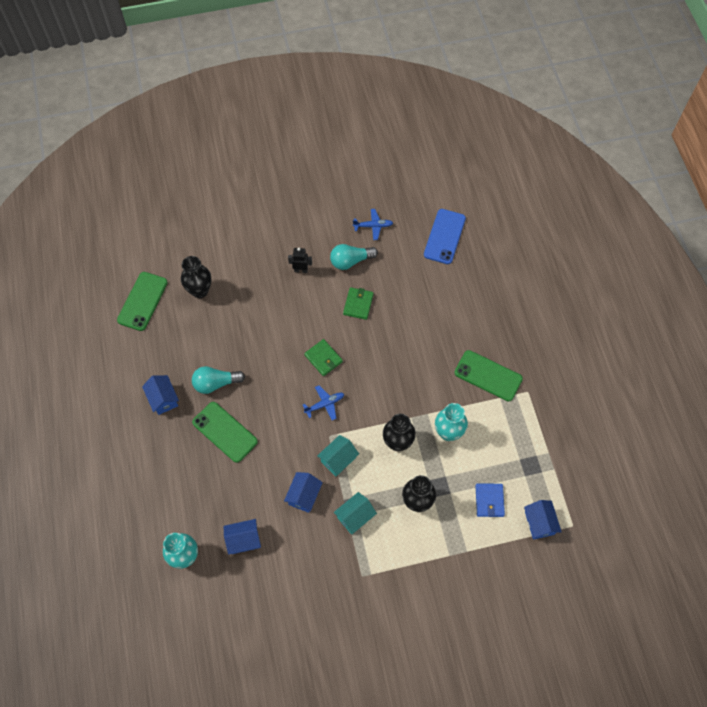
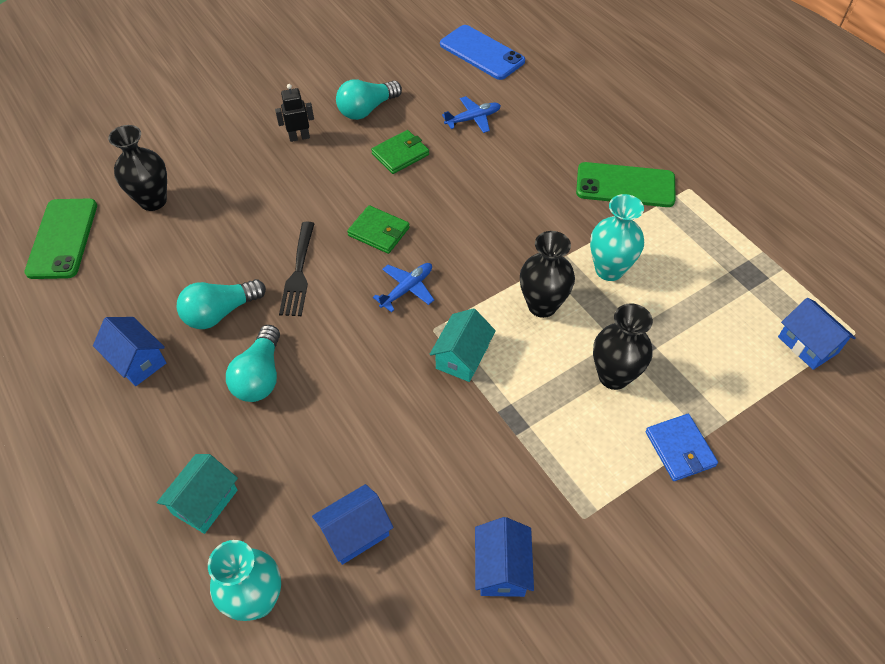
camera: 20 degrees left, 10 degrees down
(225, 432) = (260, 376): green phone -> turquoise light bulb
(267, 372) = (298, 273): none -> black fork
(304, 496) = (430, 427): blue house -> blue house (502, 568)
(355, 517) = (528, 430): turquoise house -> turquoise house (205, 502)
(358, 304) = (400, 154): green wallet -> green wallet turned 60 degrees clockwise
(373, 226) = (380, 65): blue plane -> blue plane (473, 119)
(444, 236) = (481, 53): blue phone -> blue phone turned 45 degrees counterclockwise
(489, 500) = (719, 339): blue wallet -> blue wallet (680, 449)

